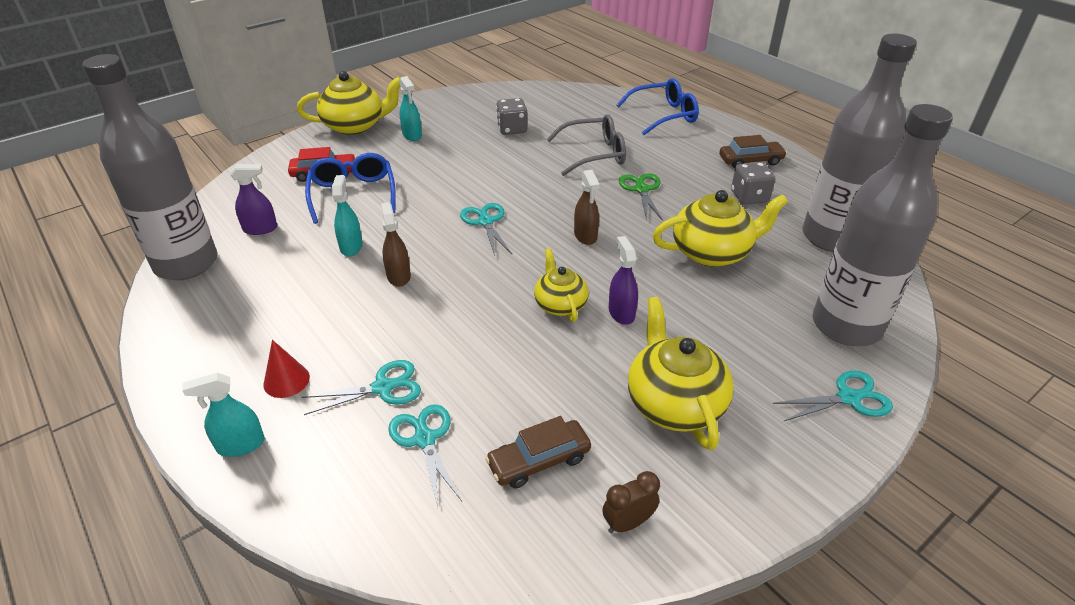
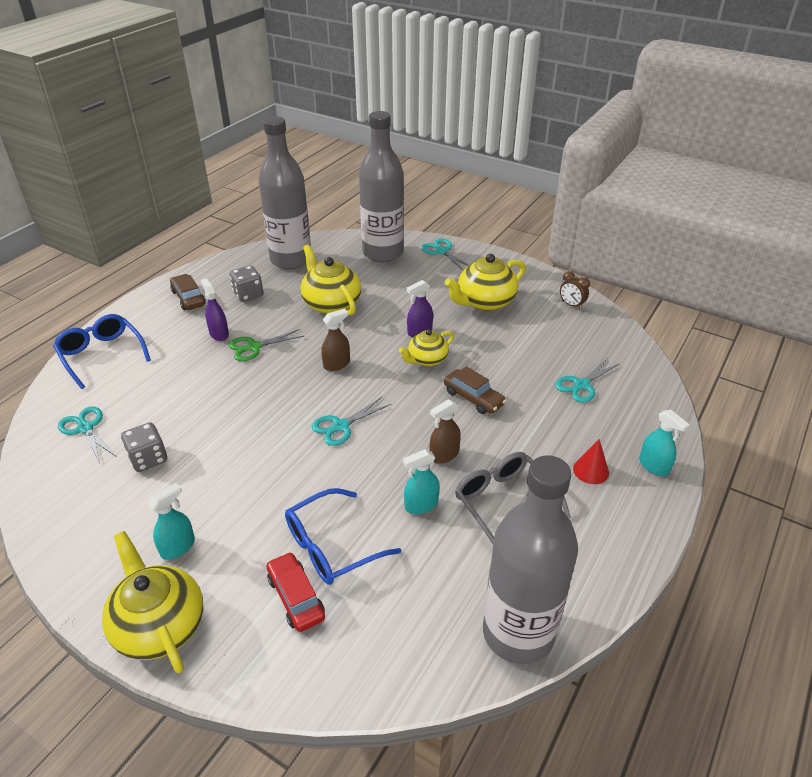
camera: 110 degrees left, 0 degrees up
(260, 229) = (429, 599): purple spray bottle -> purple spray bottle (219, 334)
(383, 387) = (559, 418): turquoise scissors -> turquoise scissors (85, 428)
(539, 461) = (560, 339): brown car -> brown car (473, 398)
(594, 154) = (195, 385): grey glasses -> grey glasses (504, 502)

